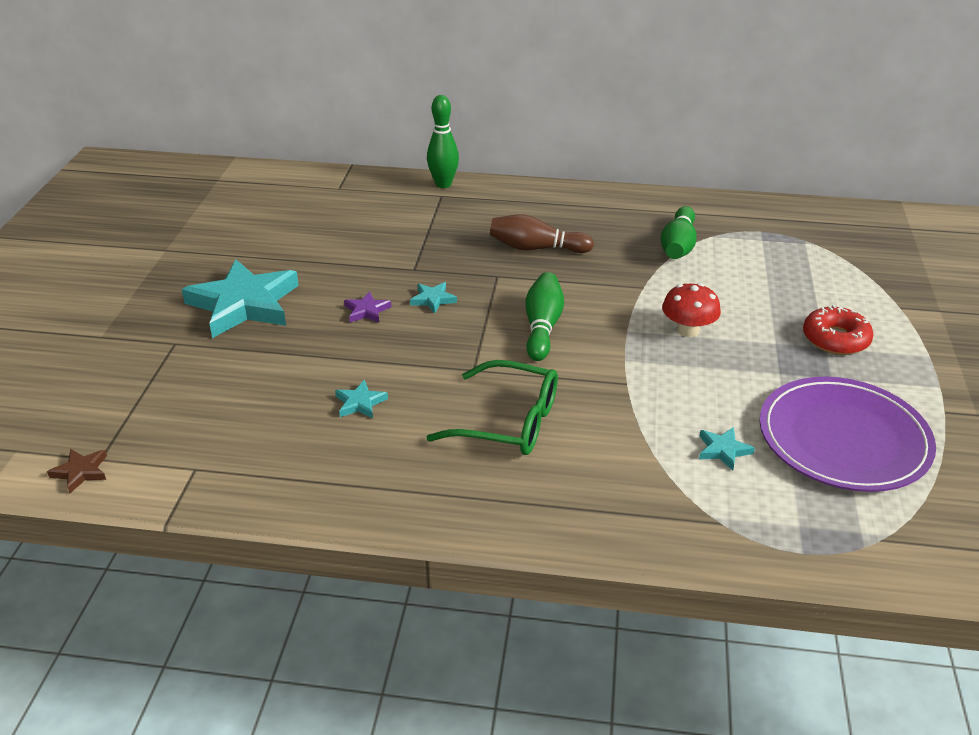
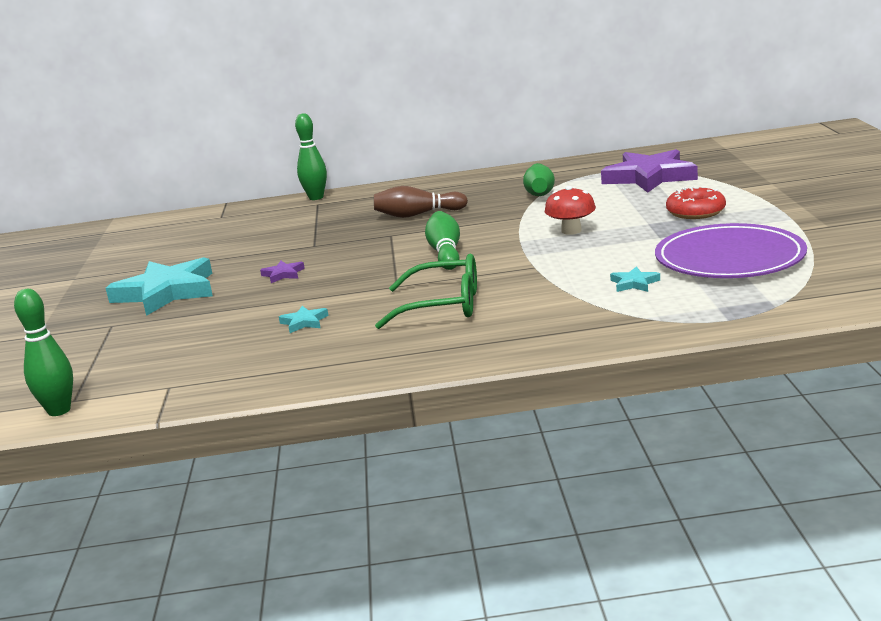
camera: 10 degrees left, 15 degrees down
(81, 472) = (59, 410): brown star -> green bowling pin
(433, 299) = (340, 257): turquoise star -> none
(806, 257) = (649, 177): none -> purple star

